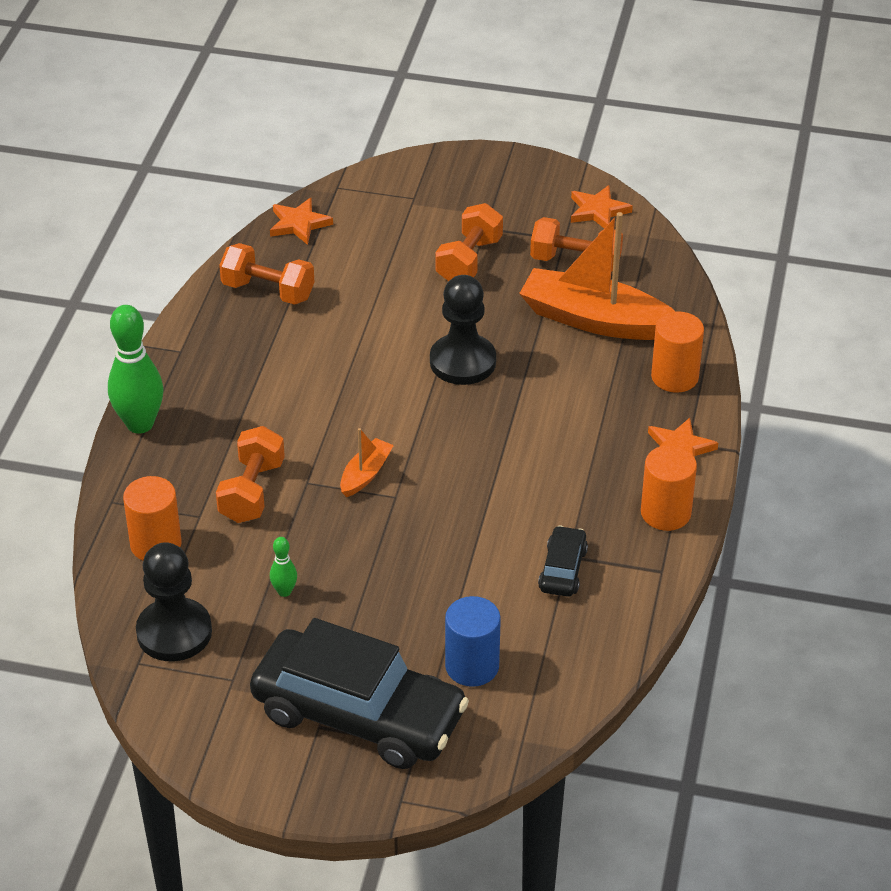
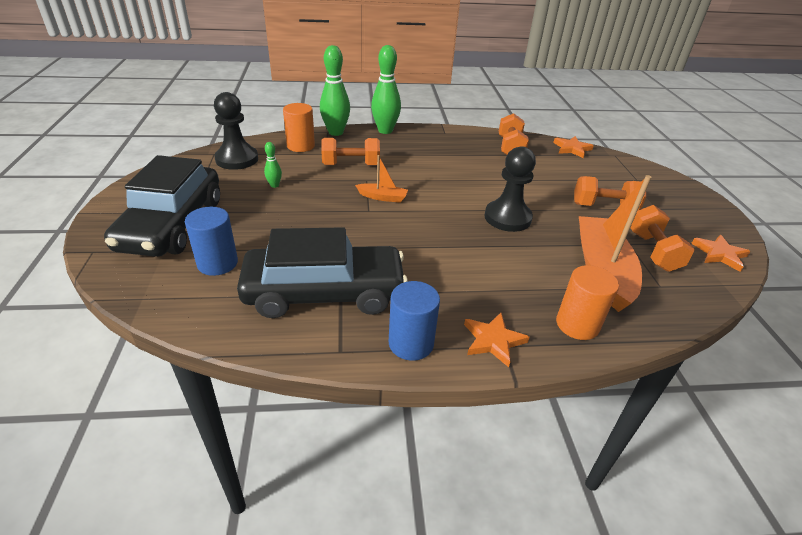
camera: 70 degrees right, 5 degrees down
(119, 490) = (335, 132): none -> green bowling pin
(562, 569) = (324, 292): black car -> black car, size x2.31
(665, 513) = (411, 343): orange cylinder -> blue cylinder

